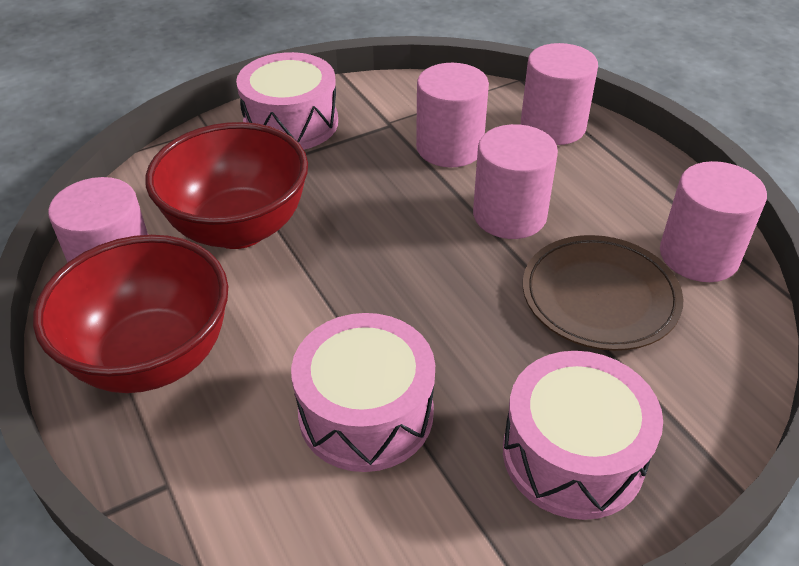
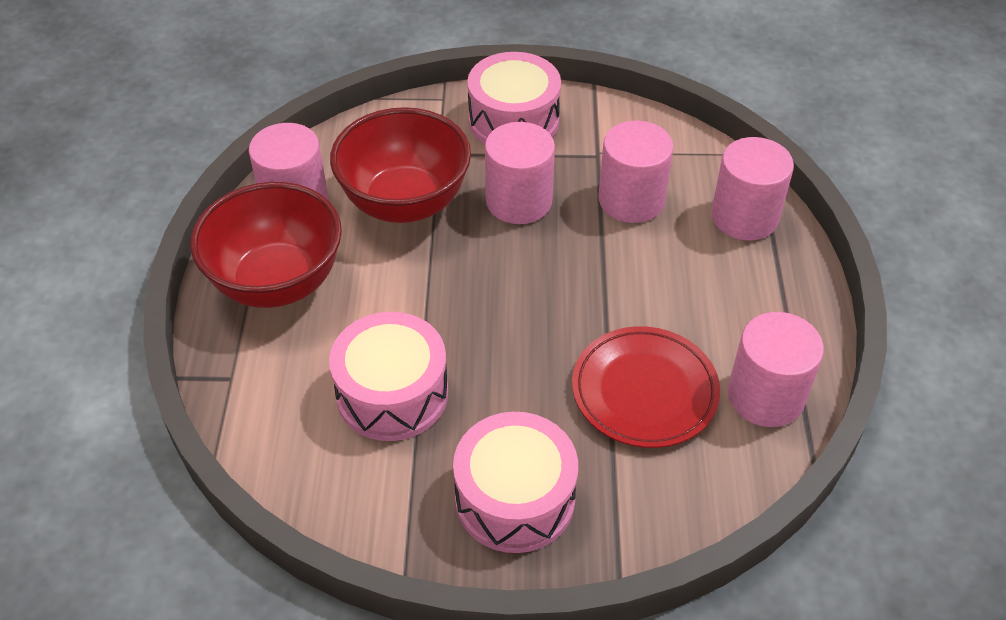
camera: 30 degrees right, 5 degrees up
(509, 215) = (630, 286): pink cylinder -> pink cylinder (519, 201)
(599, 297) = (644, 391): brown plate -> red plate

